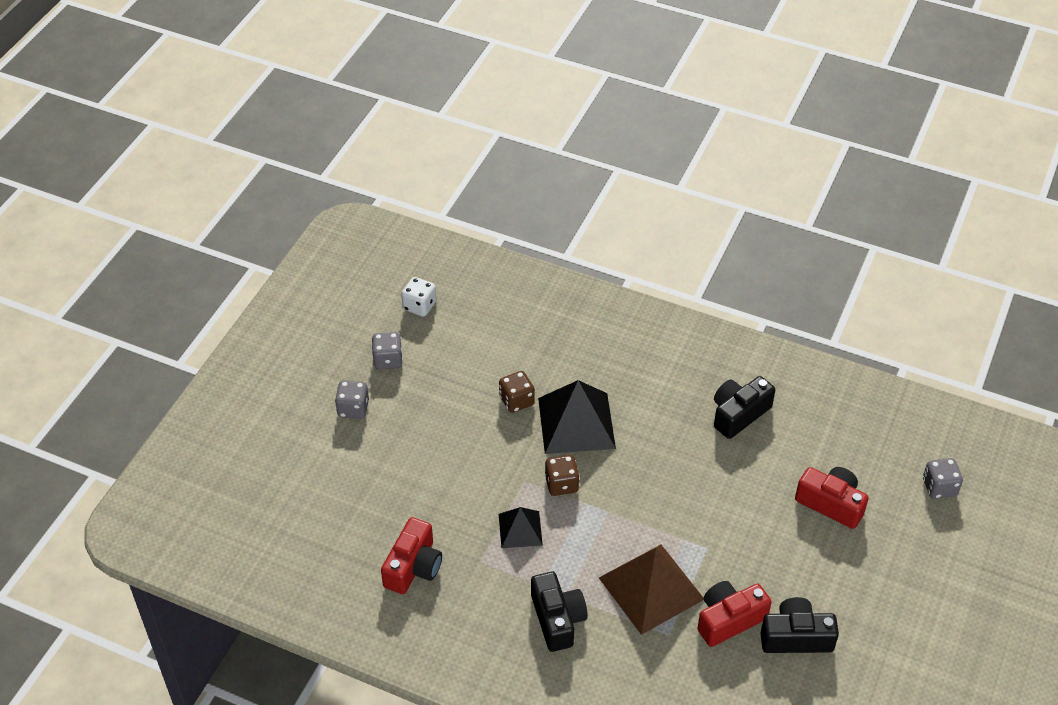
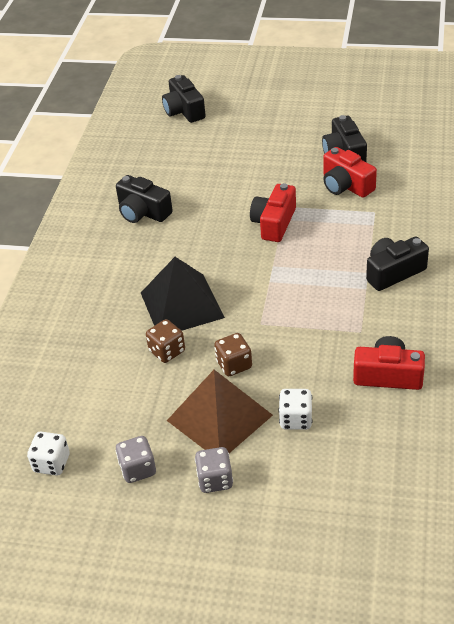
camera: 100 degrees left, 5 degrees down
(392, 479) = (295, 419): none -> white dice
(520, 529) = (314, 314): black pyramid -> none
(561, 484) = (255, 299): brown dice -> brown dice (234, 365)
(651, 588) = (337, 228): brown pyramid -> brown pyramid (219, 418)
(831, 503) = (218, 154): red camera -> red camera (274, 223)
(939, 487) = (184, 110): grey dice -> black camera

